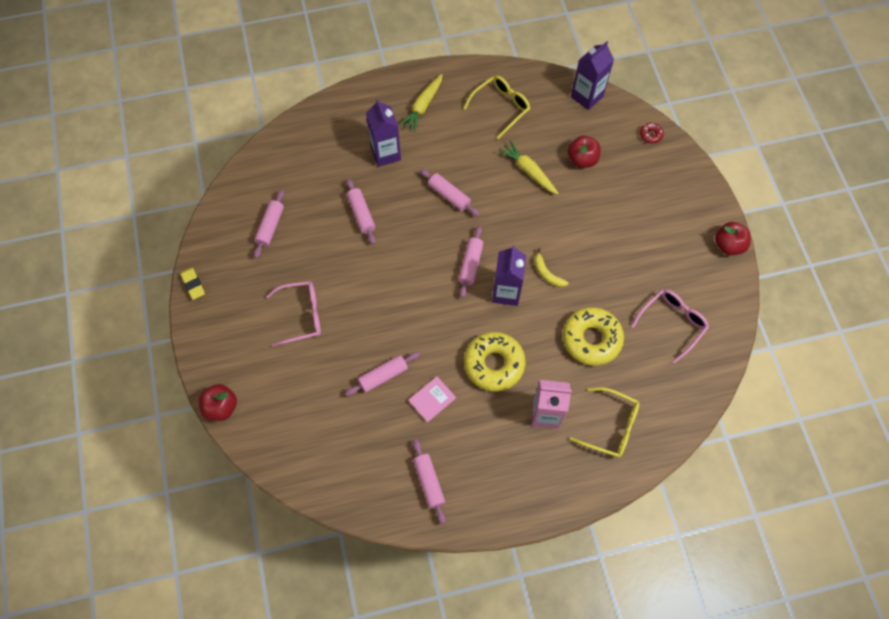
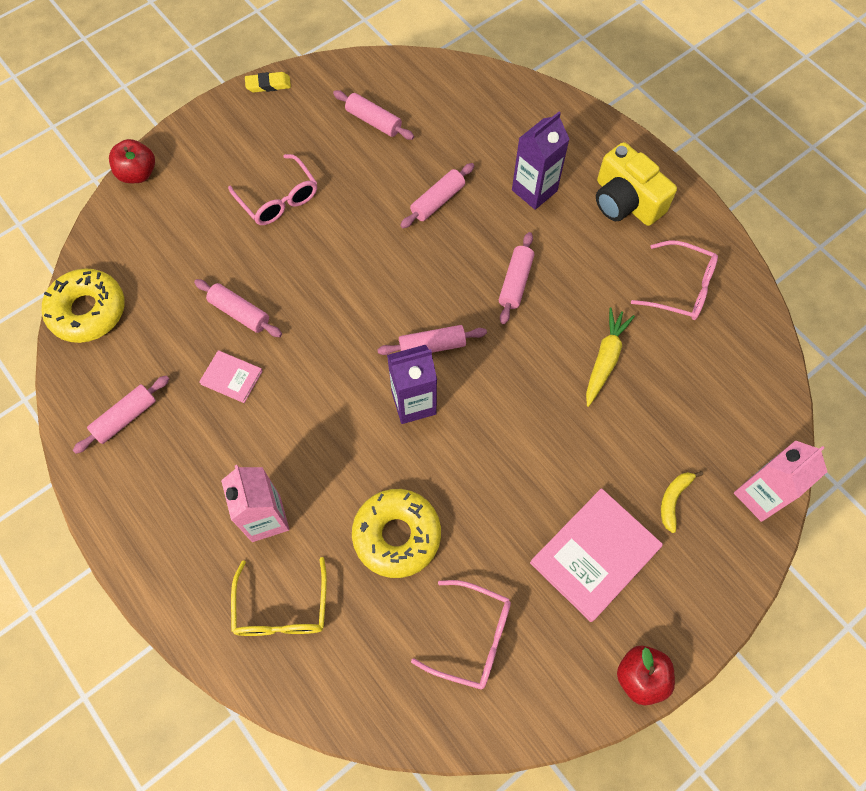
camera: 65 degrees right, 0 degrees up
(193, 284) = (268, 85): yellow eraser -> yellow eraser turned 45 degrees clockwise
(270, 227) = (373, 121): pink rolling pin -> pink rolling pin turned 45 degrees clockwise
(423, 106) = (626, 201): yellow carrot -> yellow camera
(494, 364) = (308, 428): yellow donut -> yellow donut (88, 311)
(501, 107) = (681, 288): yellow glasses -> pink glasses
(547, 273) = (466, 442): yellow banana -> yellow banana (673, 499)
(582, 159) = (663, 419): red apple -> none
(587, 96) = (767, 386): purple carton -> none
(649, 235) = (595, 555): none -> pink book
(650, 135) = (760, 496): red donut -> pink carton

